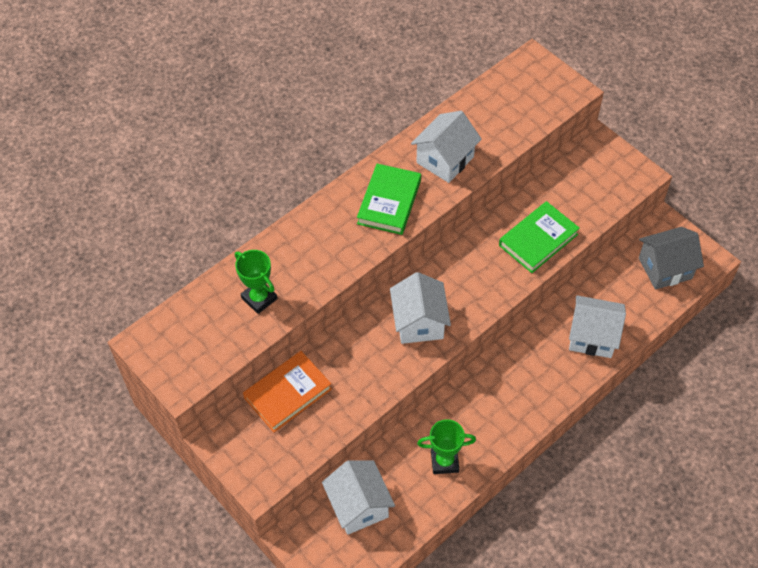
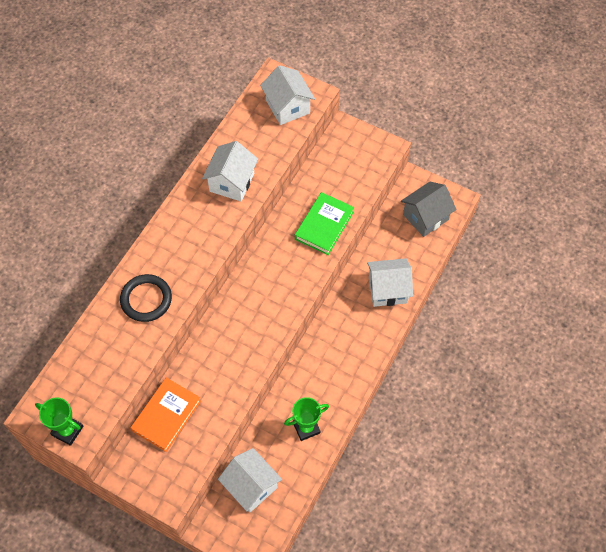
camera: 20 degrees left, 5 degrees up
(259, 298) = (119, 346): green trophy -> green trophy (67, 431)
(306, 257) = (146, 299): none -> black ring
(389, 202) = (198, 232): green book -> none
(419, 322) = (252, 323): white house -> white house (287, 107)

